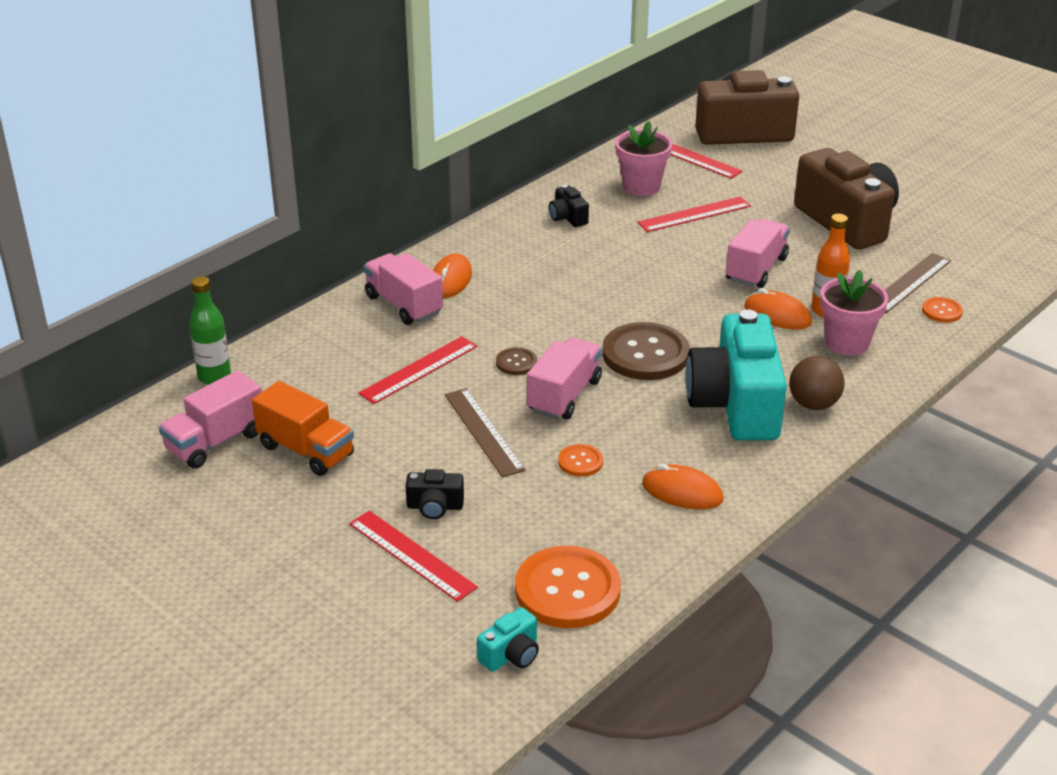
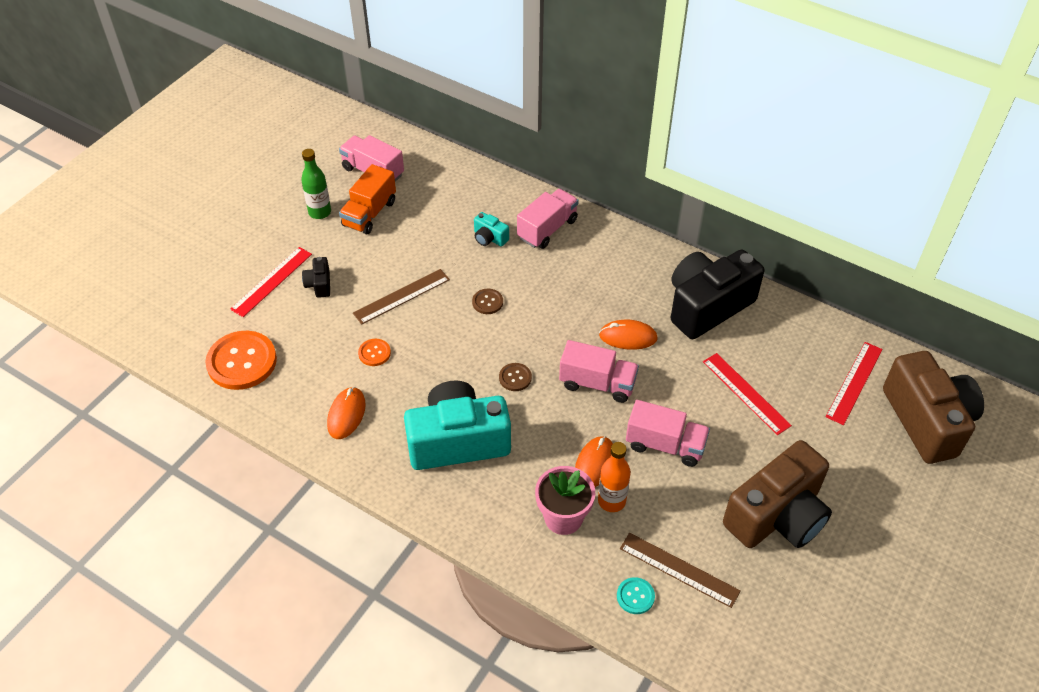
camera: 80 degrees right, 15 degrees up
(214, 377) = (441, 155): green bottle -> green bottle (320, 212)
(418, 369) = (468, 251): red ruler -> none
(450, 280) = (588, 249): orange mouse -> orange mouse (628, 337)
(511, 655) = (184, 342): turquoise camera -> turquoise camera (489, 238)
(564, 396) = (451, 335): pink truck -> pink truck (597, 383)
(568, 218) = (707, 306): black camera -> black camera, size x2.41
(641, 186) = (781, 350): pink flower pot -> none
(645, 354) = (515, 378): brown button -> brown button, size x0.47
(813, 404) = (467, 494): brown ball -> none
(942, 311) = (635, 596): orange button -> turquoise button

